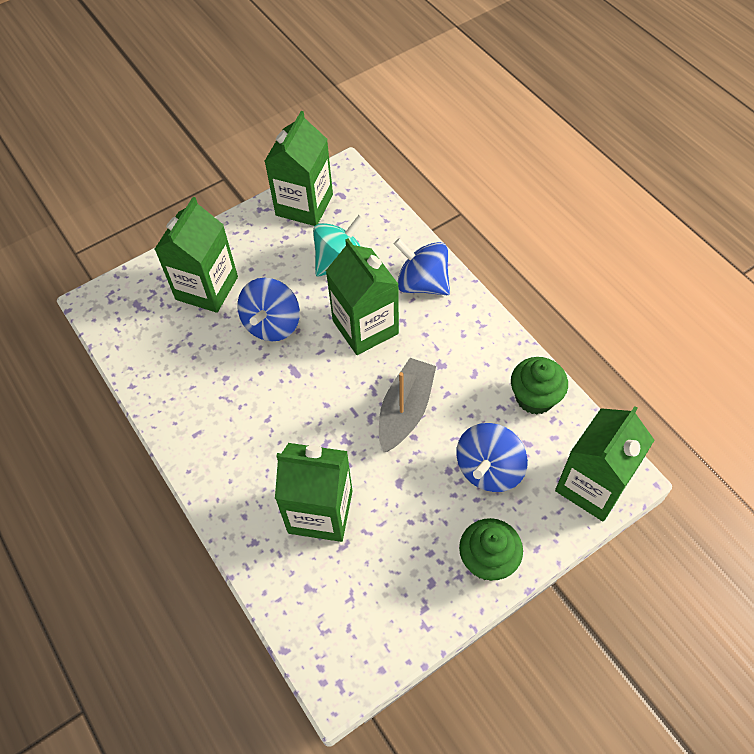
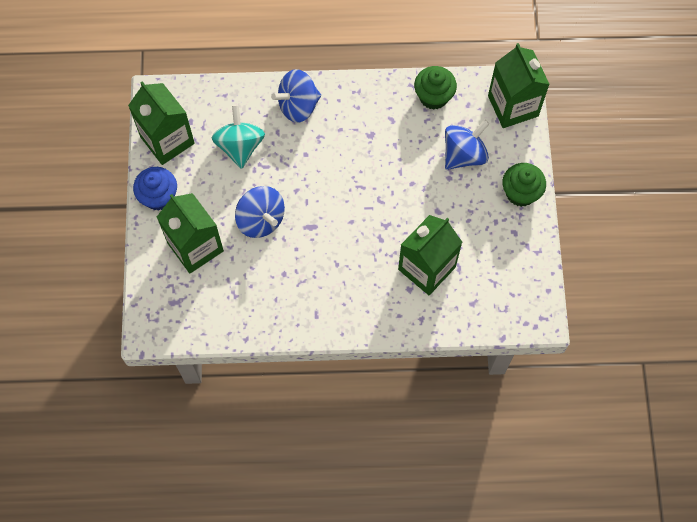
camera: 60 degrees left, 10 degrees up
(240, 231) = (159, 197): none -> blue cupcake
(365, 327) = (307, 162): green carton -> none
(405, 410) = (390, 176): grey boat -> none
(489, 469) = (464, 154): blue spinning top -> blue spinning top turned 105 degrees counterclockwise

